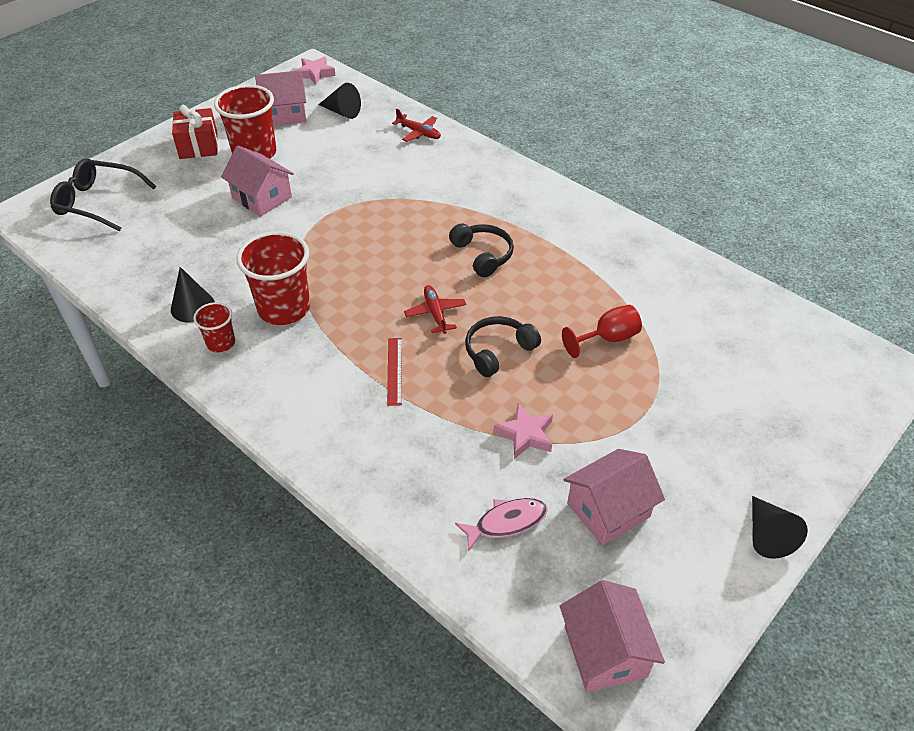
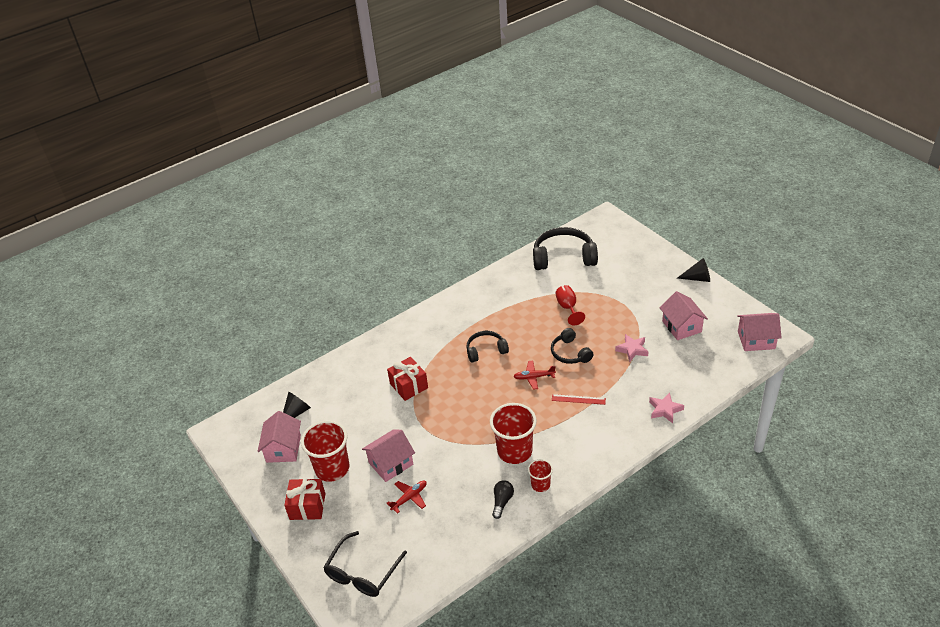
camera: 75 degrees left, 5 degrees down
(192, 306) = (502, 502): black cone -> black light bulb
(315, 73) = (231, 428): pink star -> pink star (665, 410)
(399, 192) = (409, 386): none -> red gift
(419, 133) = (342, 370): red plane -> red plane (409, 498)
(506, 522) = (687, 363): pink fish -> none
(739, 321) = (563, 257): none -> black headphones

